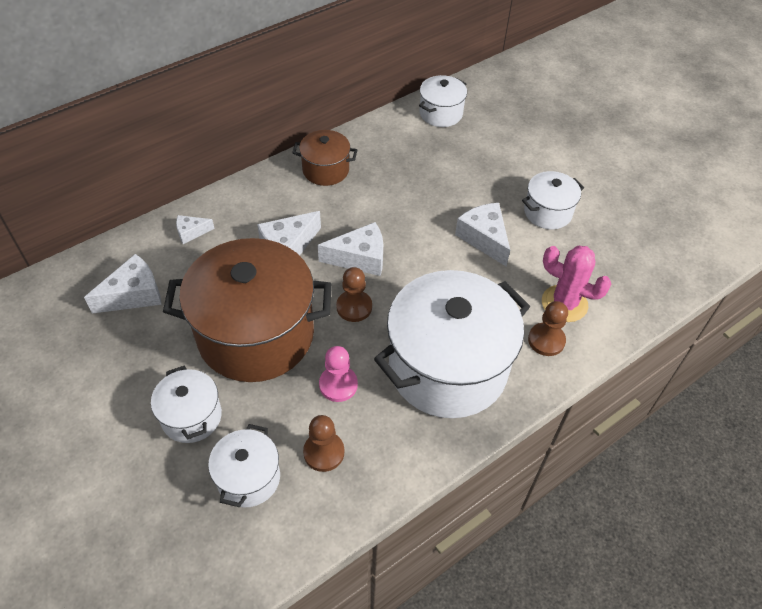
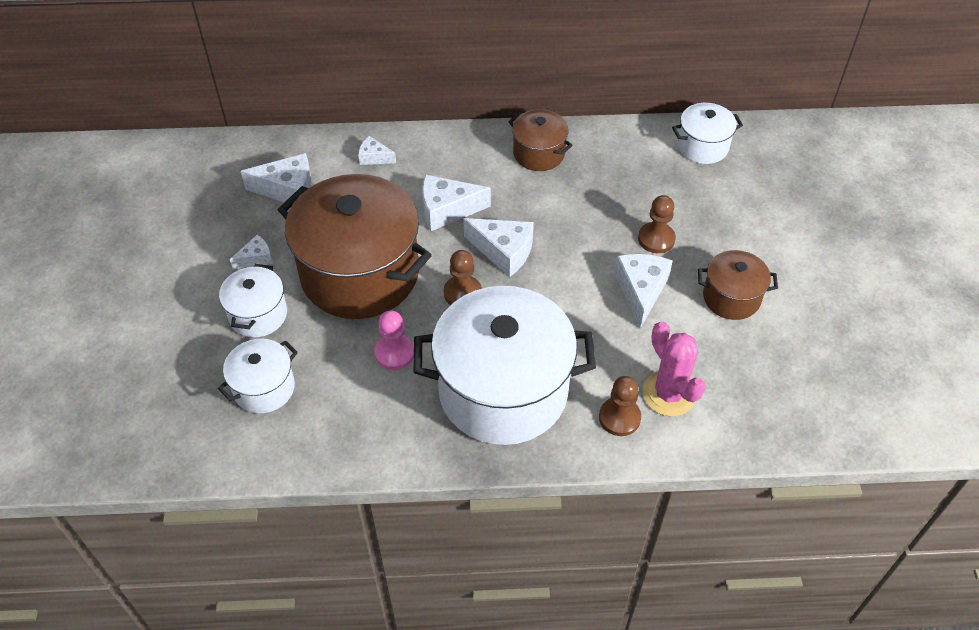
camera: 35 degrees right, 0 degrees up
(150, 368) = (256, 258): none -> white cheese
(324, 452) = (338, 402): brown pawn -> brown pawn (656, 239)
(547, 212) = (731, 297): white pot -> brown pot

